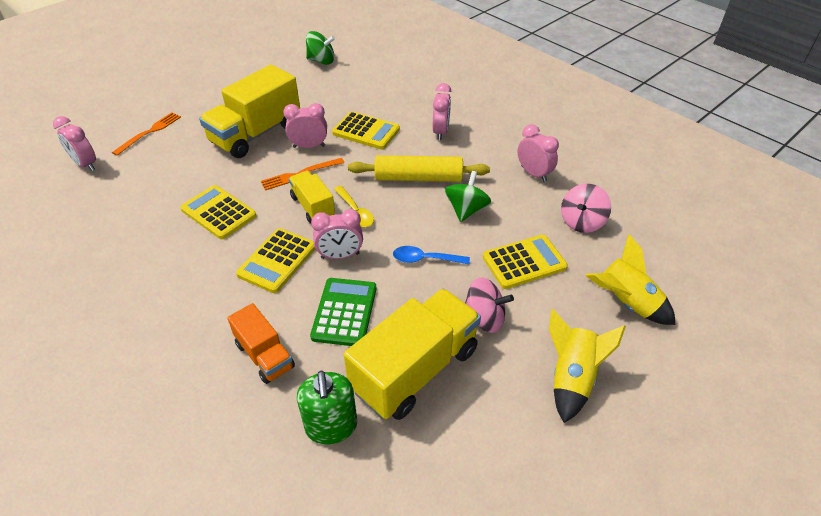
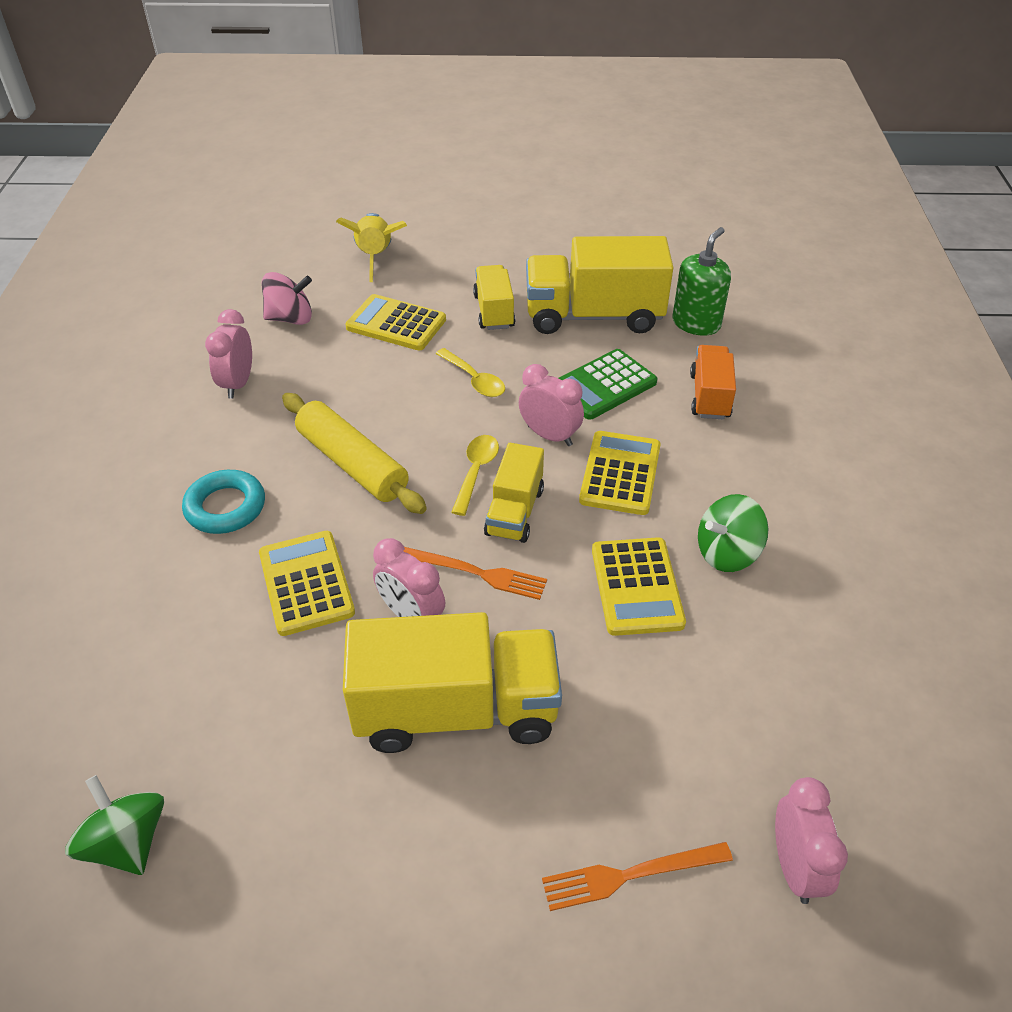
camera: 135 degrees left, 0 degrees up
(277, 261) = (620, 473): yellow calculator -> yellow calculator turned 60 degrees counterclockwise
(425, 259) = (474, 380): blue spoon -> yellow spoon
(440, 132) = (225, 507): pink clock -> turquoise ring
(466, 210) = (365, 396): green spinning top -> green spinning top (727, 553)
(484, 318) = (494, 311): pink spinning top -> yellow truck
(571, 378) = (490, 250): yellow rocket -> none

